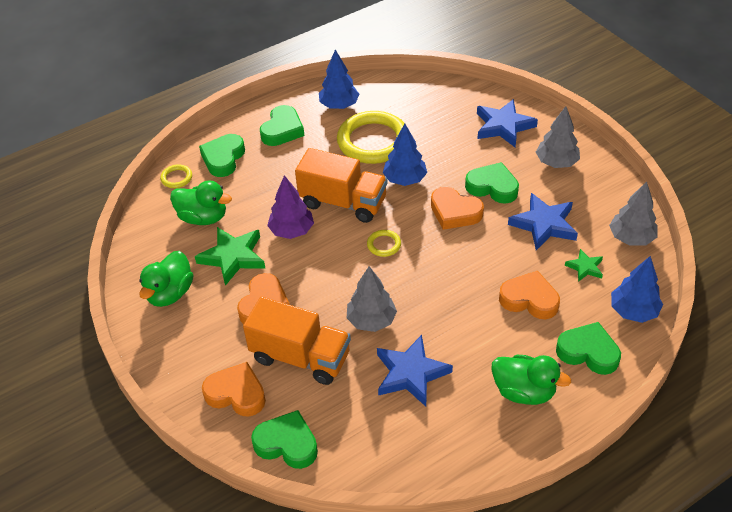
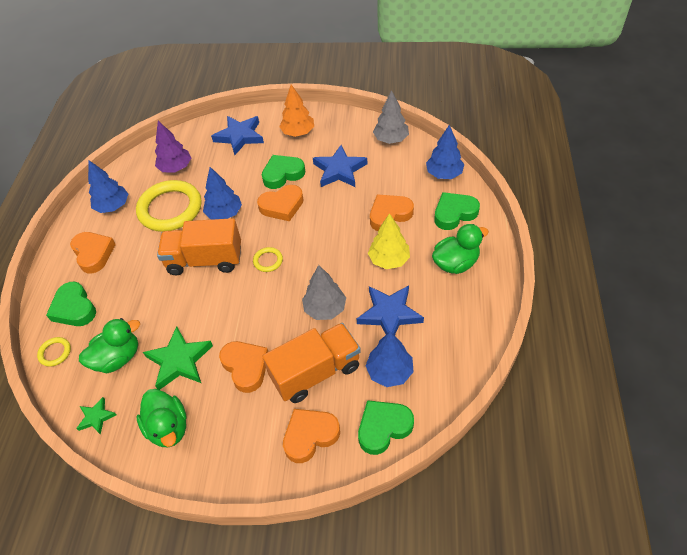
camera: 50 degrees left, 5 degrees up
(282, 130) = (93, 254): green heart -> orange heart
(292, 231) = (196, 307): purple tree -> purple tree (176, 168)
(343, 202) = (205, 260): orange truck -> orange truck turned 150 degrees counterclockwise
(348, 413) = (389, 372): none -> blue tree
(473, 334) = (389, 260): none -> yellow tree
(556, 162) = (298, 133): grey tree -> orange tree
(585, 267) = (391, 173): green star -> green star (96, 417)

